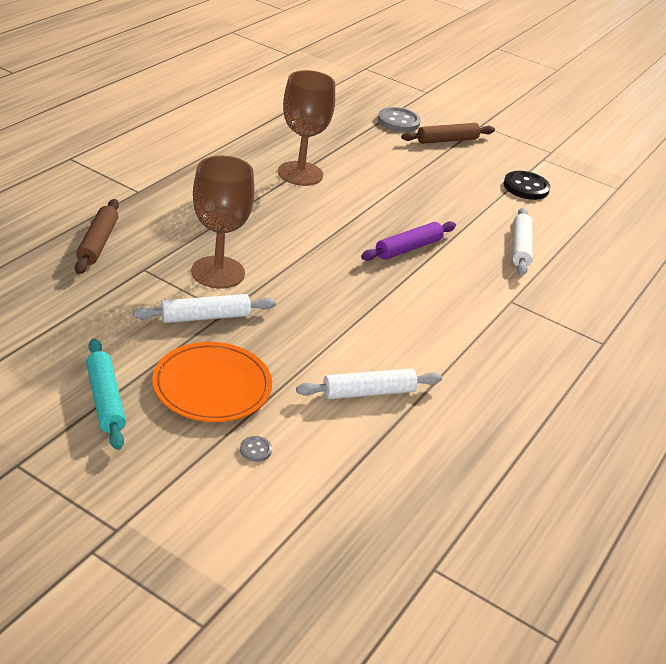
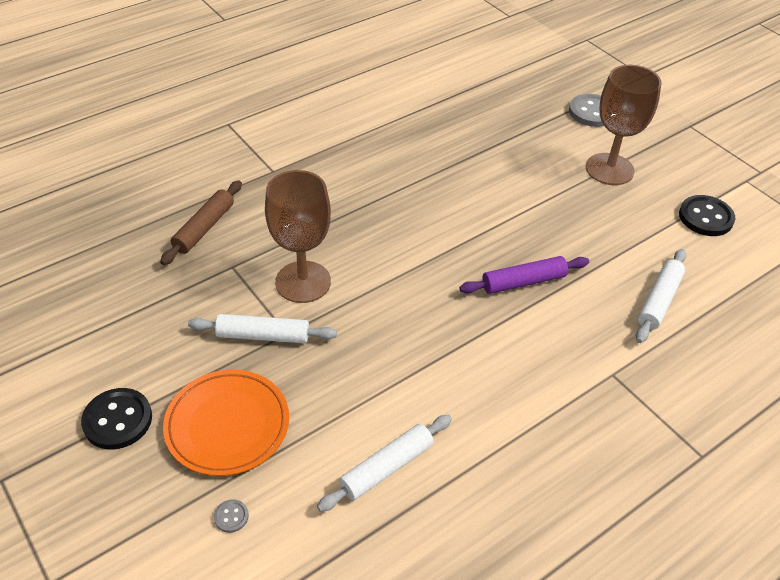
camera: 25 degrees right, 10 degrees up
(105, 400) = (117, 420): turquoise rolling pin -> black button
(300, 173) = (449, 168): brown goblet -> brown goblet (609, 169)
(368, 392) = (386, 467): white rolling pin -> white rolling pin turned 45 degrees counterclockwise
(447, 140) = (638, 142): brown rolling pin -> none

